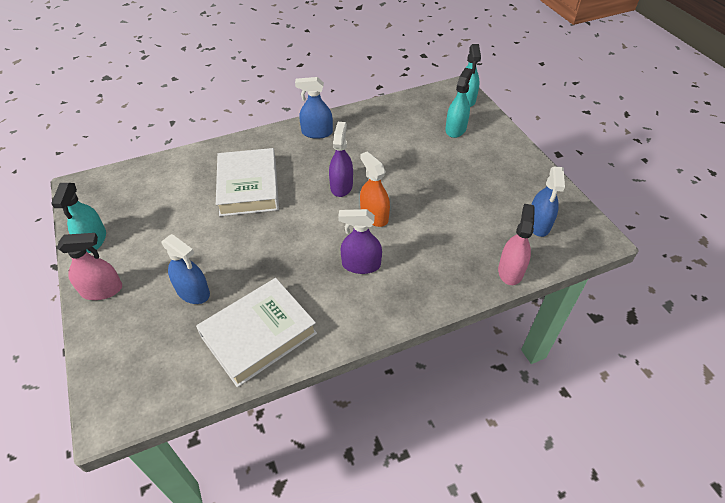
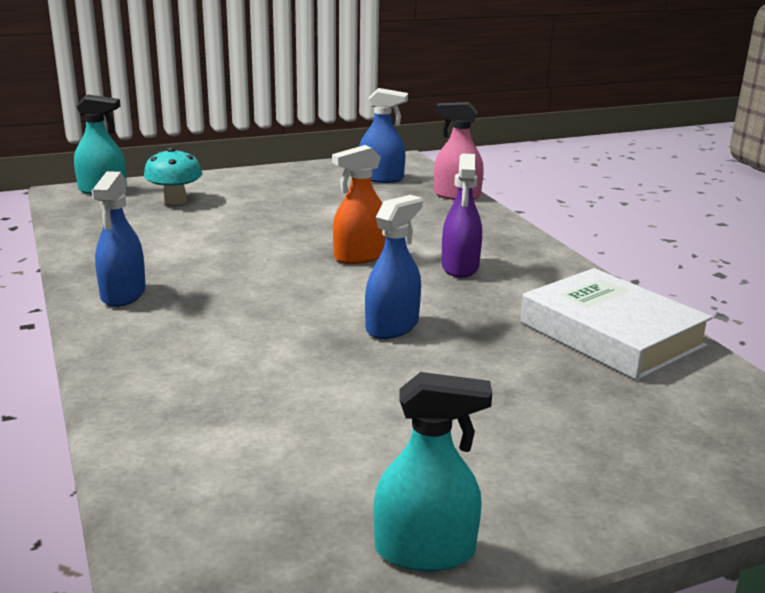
camera: 90 degrees left, 25 degrees down
(102, 290) = (576, 507): pink spray bottle -> none
(193, 292) = (547, 395): blue spray bottle -> blue spray bottle (392, 326)
(249, 187) = (268, 355): white book -> none
(341, 186) = (286, 276): purple spray bottle -> none
(455, 129) = (175, 200): turquoise spray bottle -> turquoise mushroom

